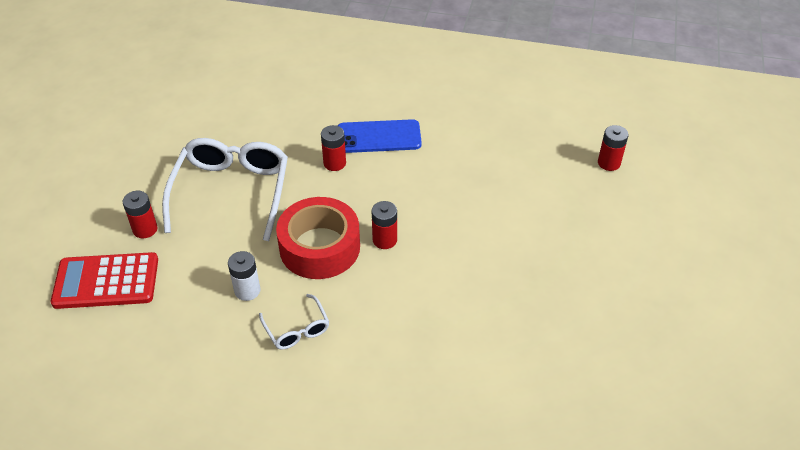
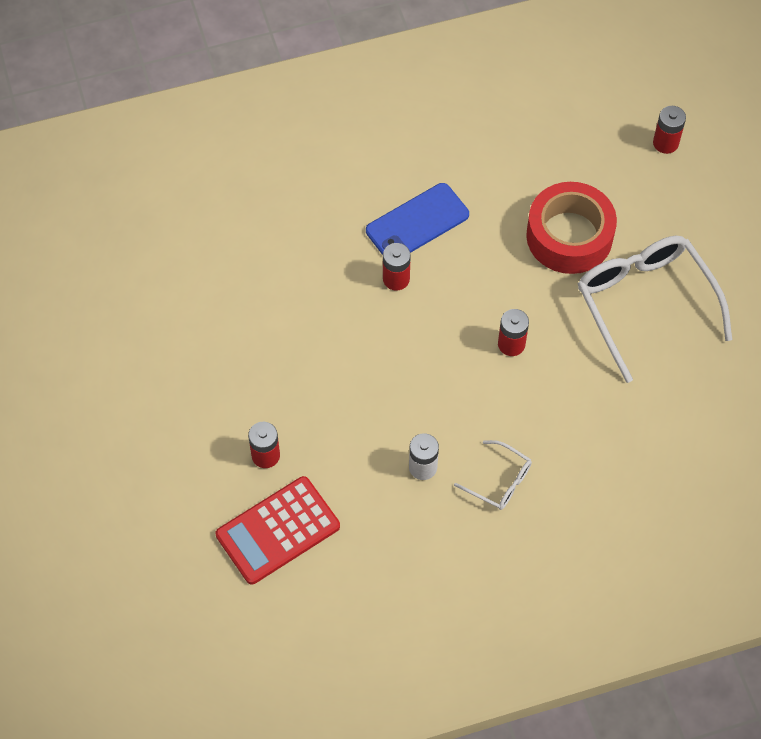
camera: 30 degrees left, 15 degrees up
(232, 192) = (318, 367): white glasses -> white glasses (645, 303)
(320, 247) = (455, 385): red tape -> red tape (569, 236)

